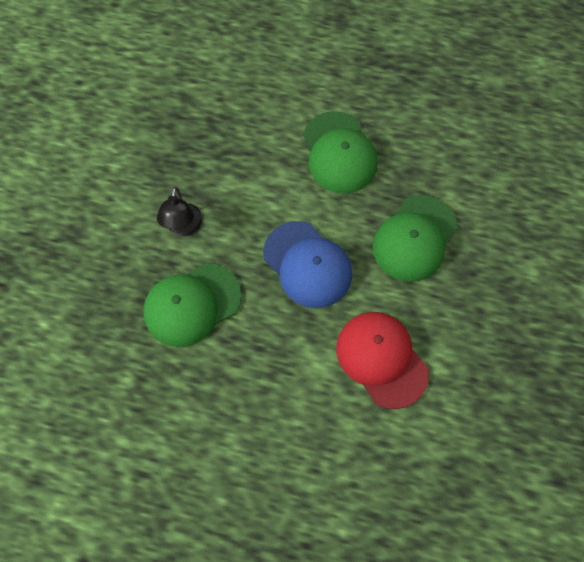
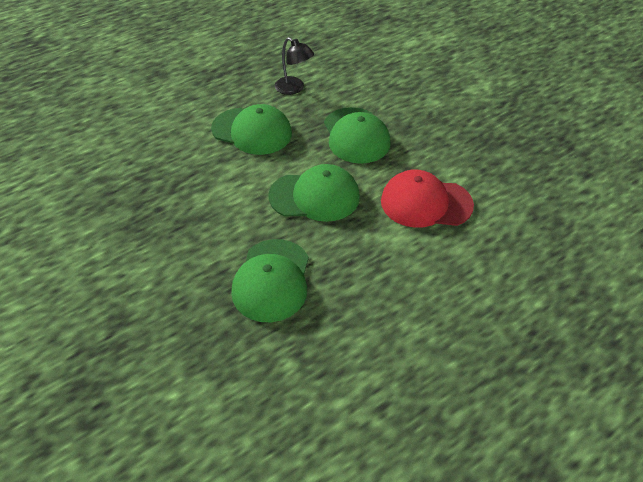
camera: 50 degrees left, 20 degrees down
(183, 227) = (203, 246): black lamp -> black lamp (294, 88)
(307, 264) = (315, 196): blue cap -> green cap

